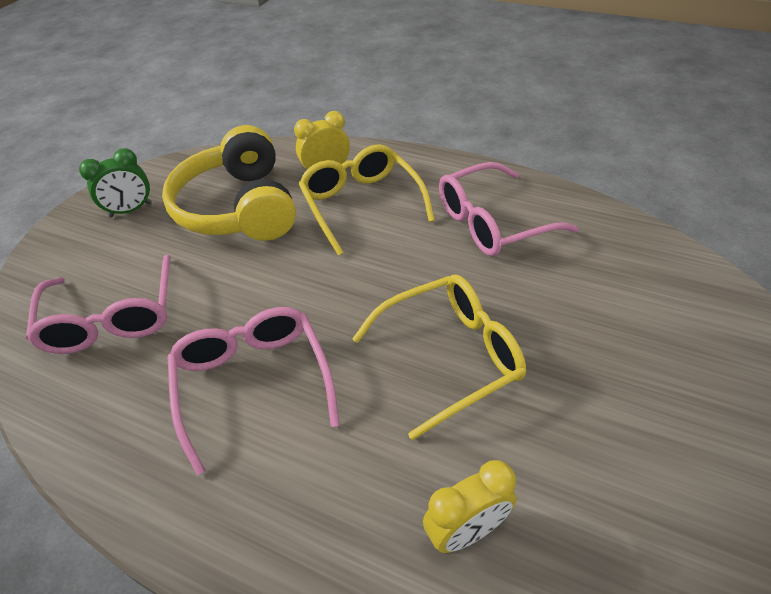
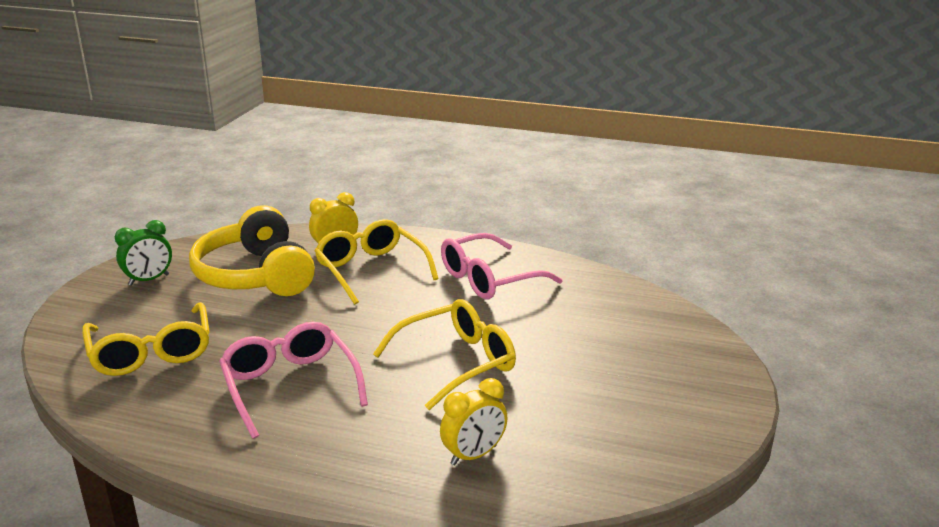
camera: 10 degrees left, 20 degrees down
(112, 318) = (151, 352): pink glasses -> yellow glasses

